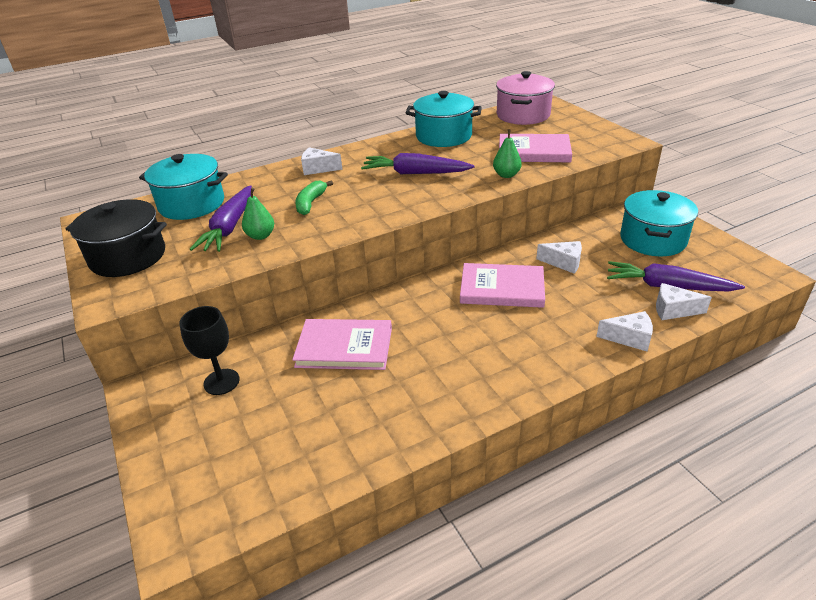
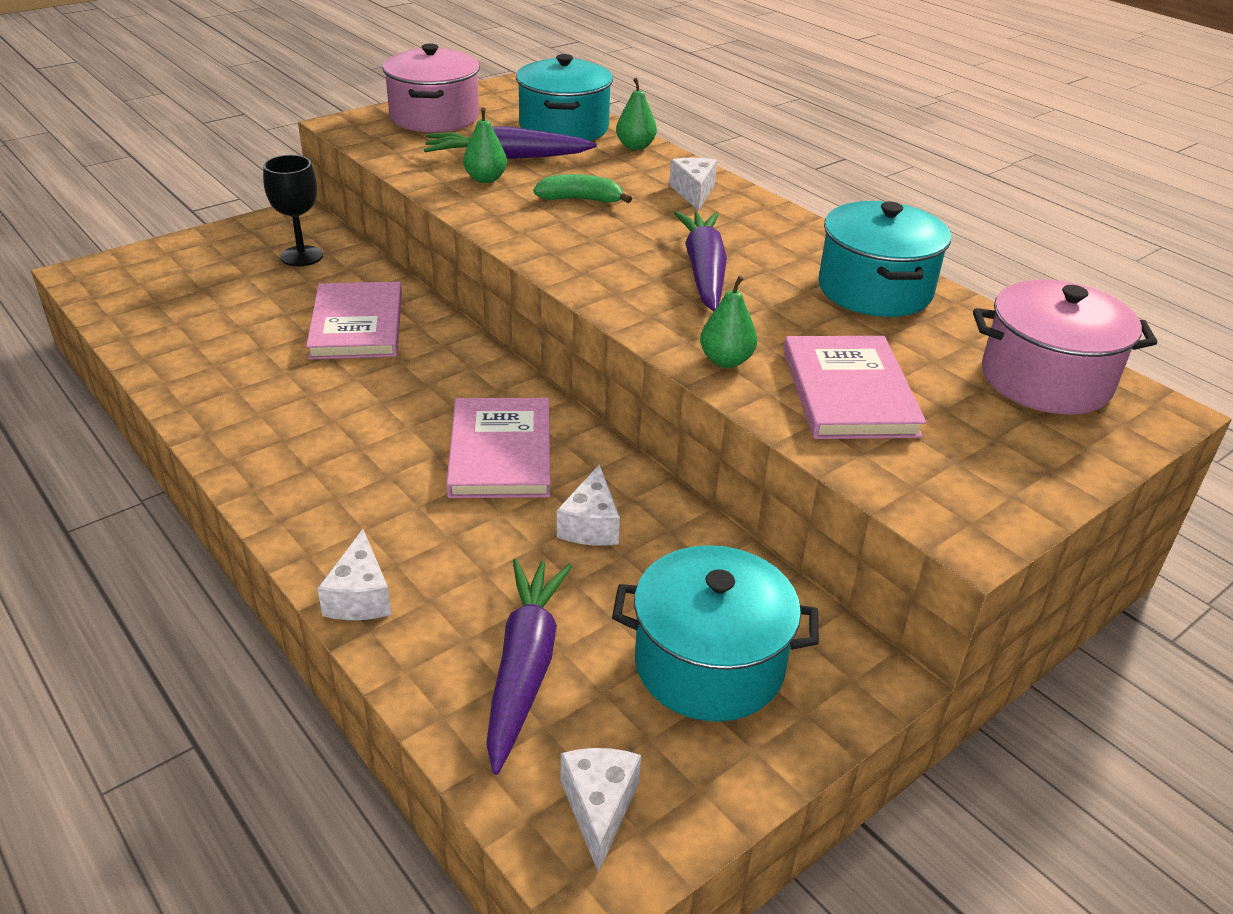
camera: 75 degrees right, 0 degrees up
(128, 257) = (434, 117): black pot -> pink pot
(240, 181) = (635, 146): none -> green pear
(673, 310) = (443, 666): white cheese -> white cheese (599, 808)

